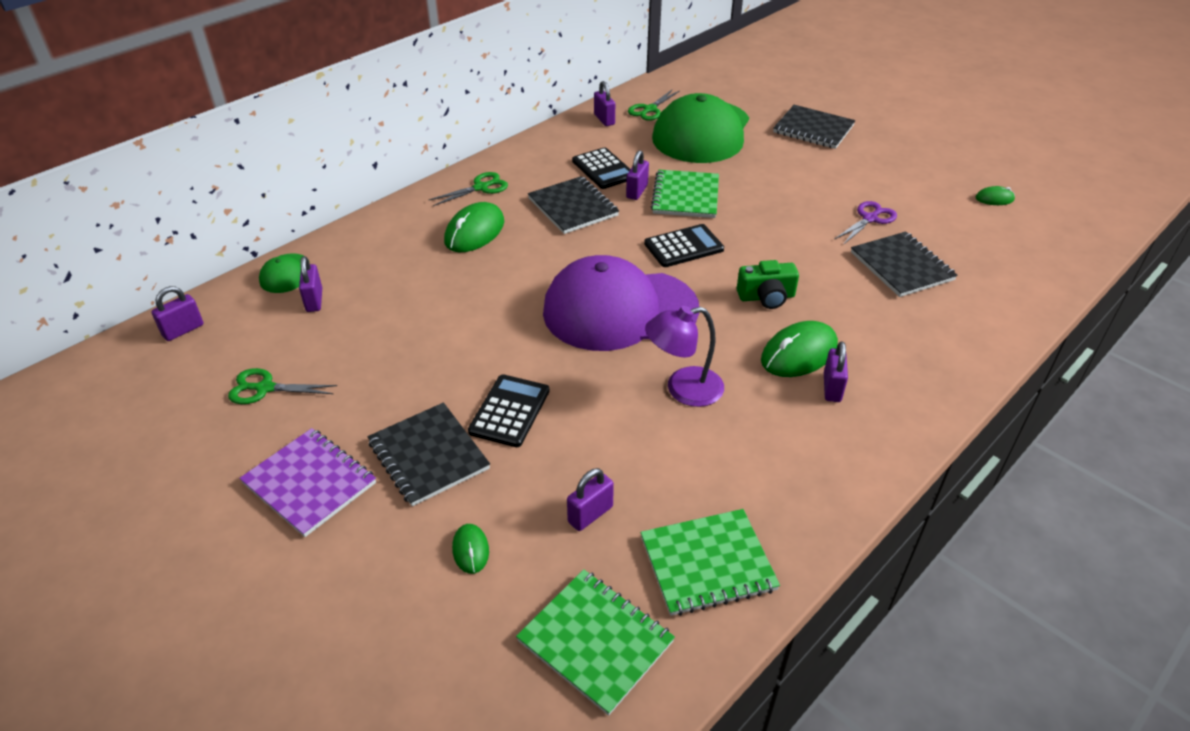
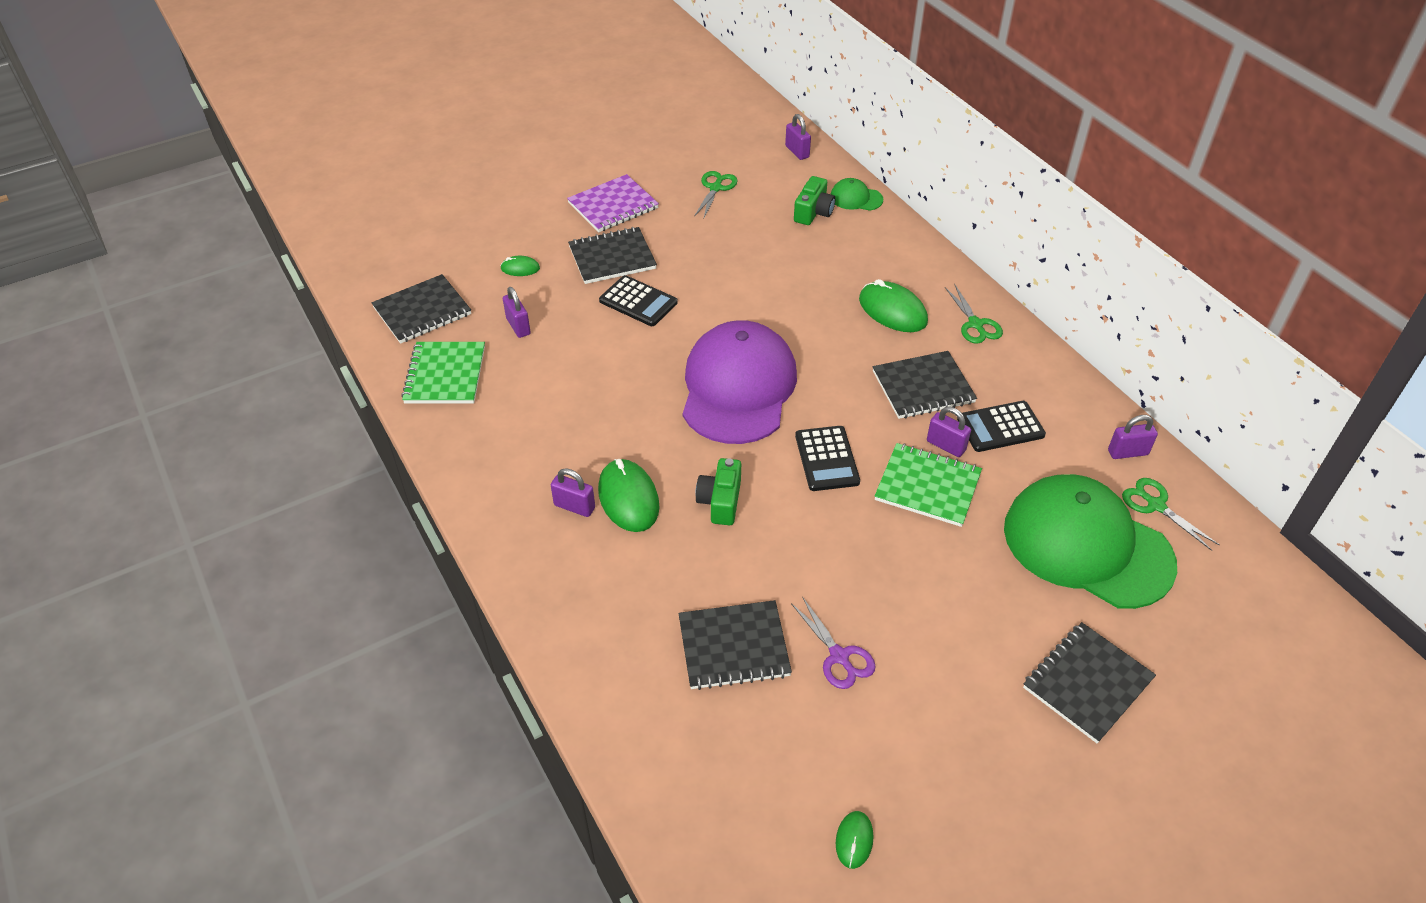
camera: 105 degrees right, 5 degrees up
(314, 300) = (813, 212): purple padlock -> green camera
(595, 641) = (422, 311): green notebook -> black notebook
(683, 389) = (617, 405): purple lamp -> none

